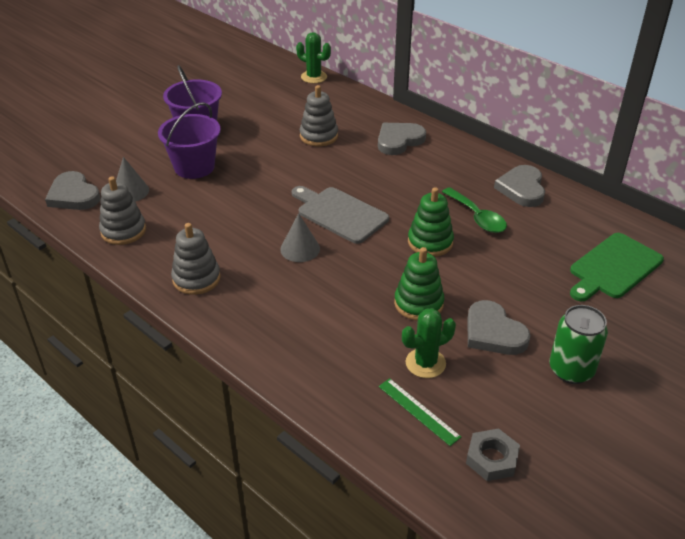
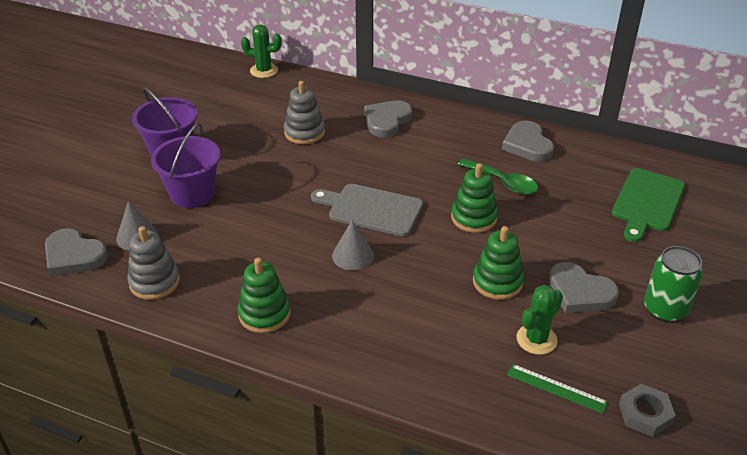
camera: 20 degrees left, 0 degrees up
(196, 278) = (264, 314): grey stacking toy -> green stacking toy

